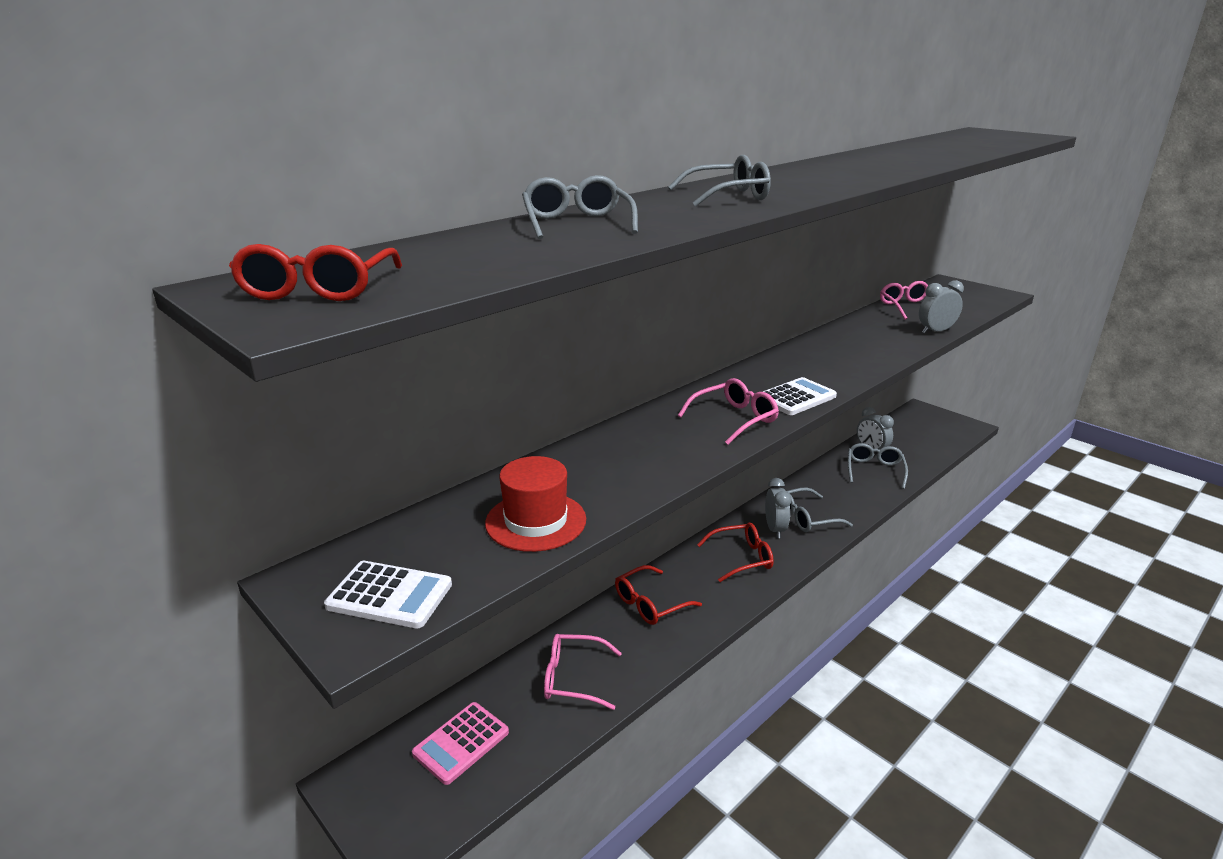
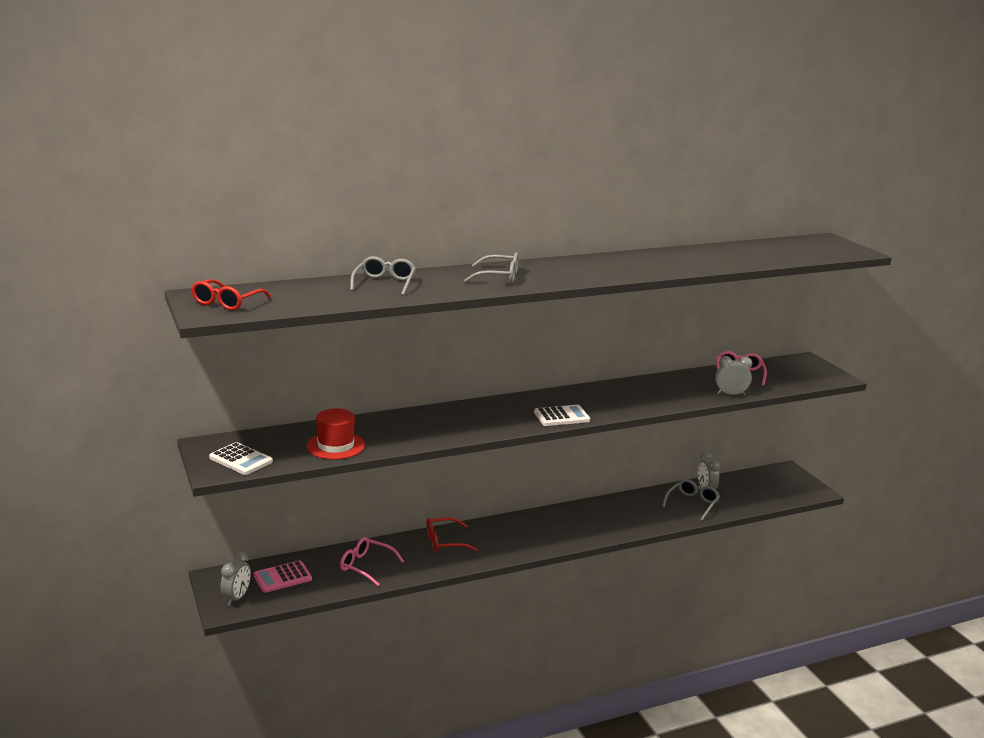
camera: 20 degrees right, 5 degrees down
(734, 419) = (505, 420): pink glasses -> none
(742, 558) = (530, 533): red glasses -> none
(775, 529) = (572, 522): grey clock -> grey clock (237, 598)
(807, 518) = (603, 521): grey glasses -> none

